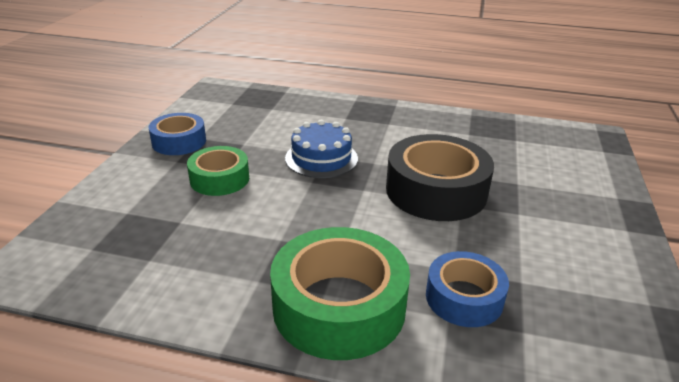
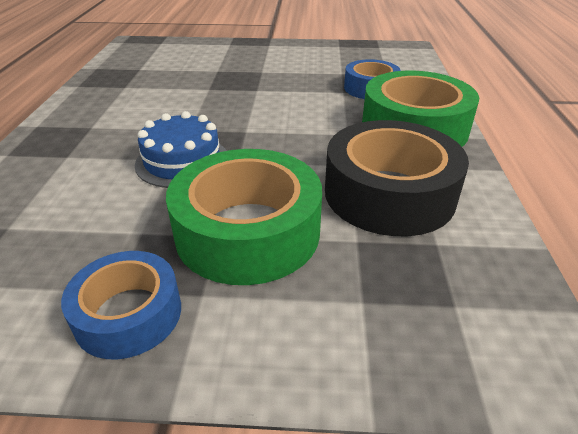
camera: 100 degrees left, 5 degrees up
(219, 179) = (248, 231): green tape -> green tape, size x1.69
(436, 191) = (238, 99): black tape -> black tape (389, 193)

